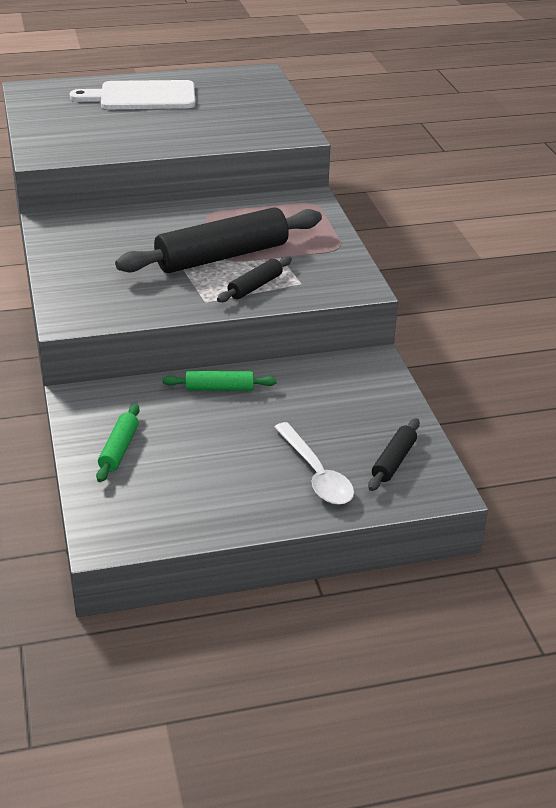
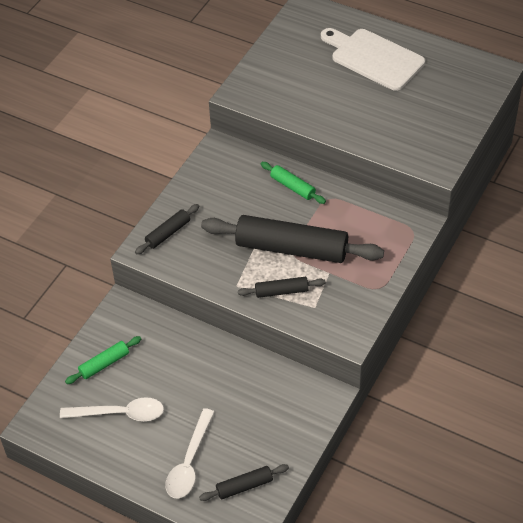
camera: 45 degrees right, 15 degrees up
(79, 297) = (168, 233): none -> black rolling pin
(191, 477) = (120, 413): none -> white spoon
(219, 388) = (207, 353): green rolling pin -> green rolling pin (293, 187)

